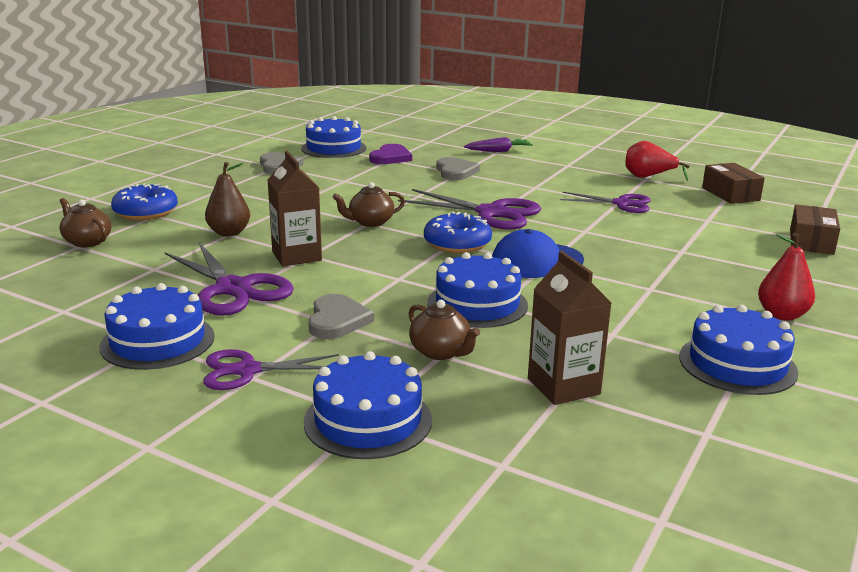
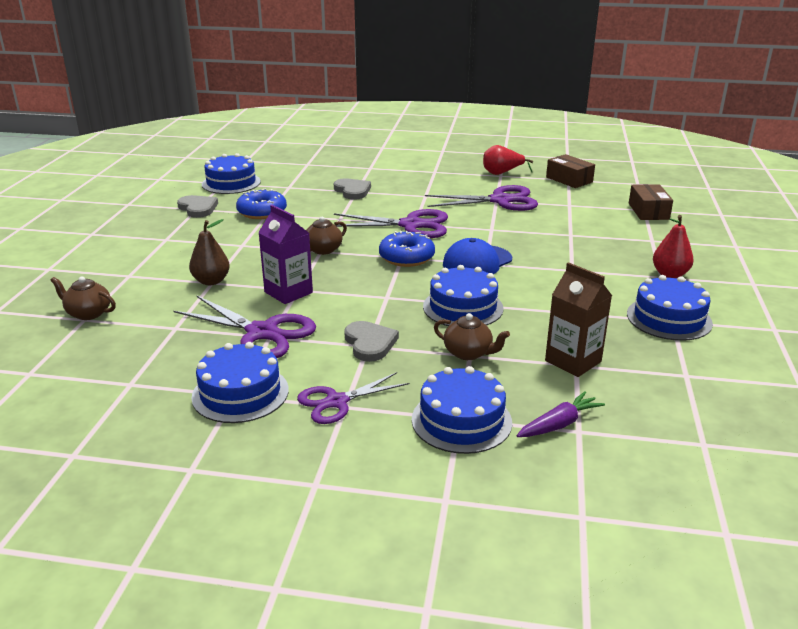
camera: 20 degrees left, 5 degrees up
(146, 212) = (116, 274): blue donut -> blue donut (262, 212)
(296, 256) = (288, 292): brown carton -> purple carton
(390, 157) = (288, 185): purple heart -> none
(498, 151) = (371, 166): purple carrot -> purple carrot (559, 424)
(621, 204) = (500, 200): purple scissors -> purple scissors, size x1.55

